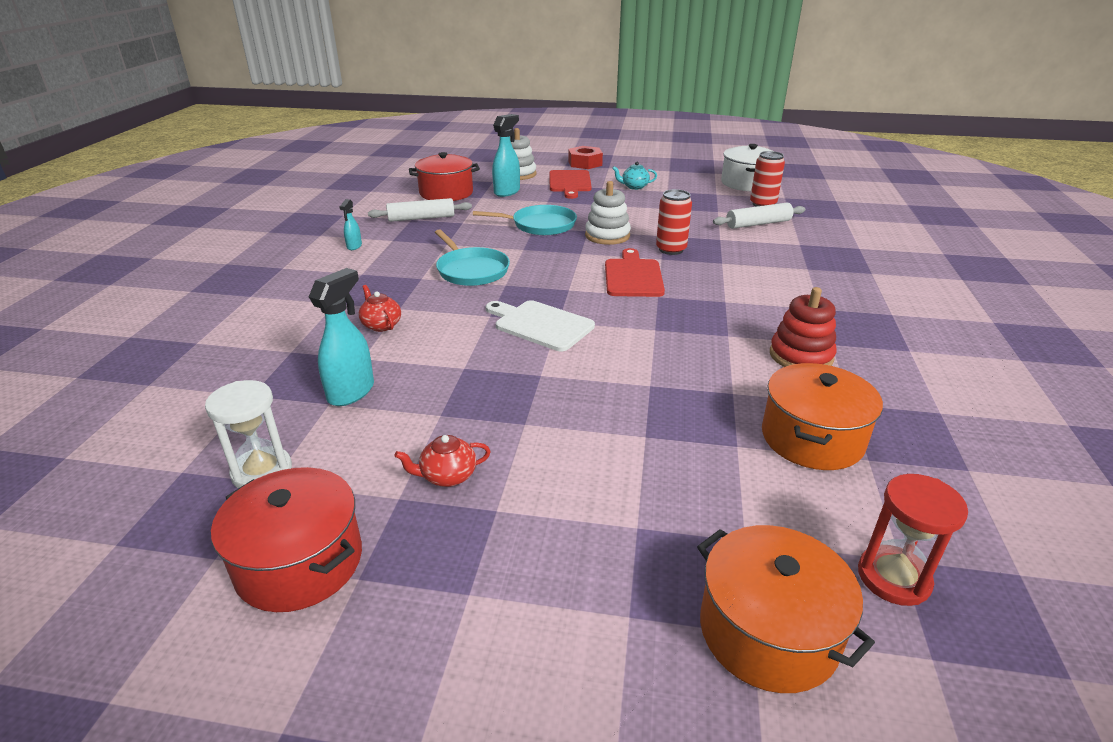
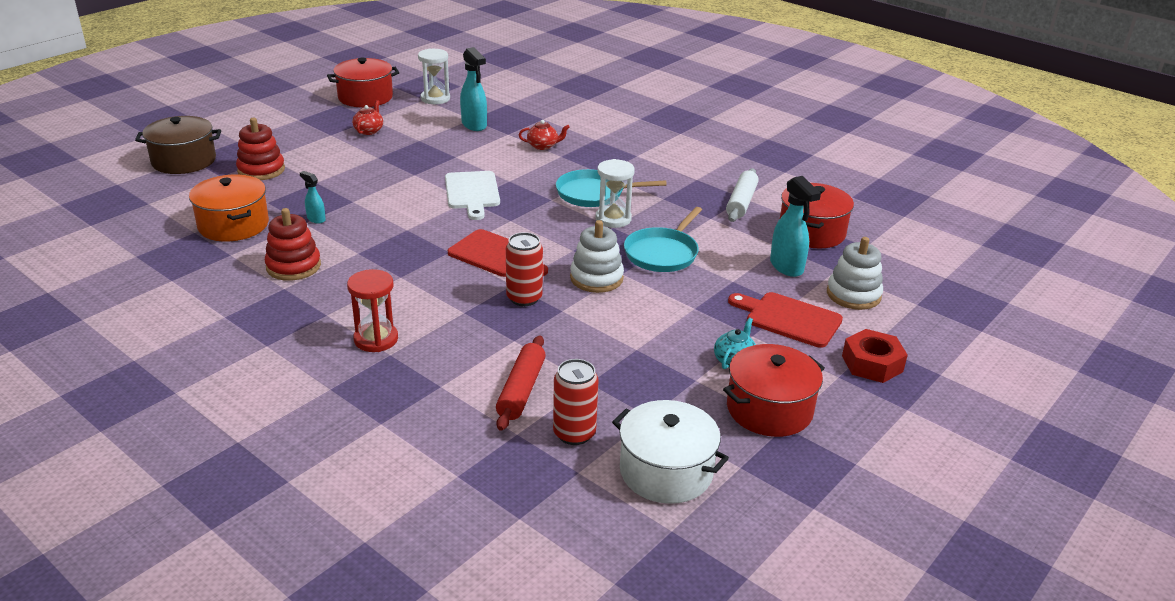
camera: 120 degrees right, 0 degrees up
(354, 246) = (697, 162): turquoise spray bottle -> turquoise spray bottle (316, 219)
(509, 252) = (613, 219): none -> white hourglass
(540, 325) = (472, 193): white cutting board -> white cutting board turned 105 degrees clockwise
(662, 174) = (769, 409): none -> red pot
(679, 508) = (261, 170): none -> red stacking toy
(758, 224) = (521, 390): white rolling pin -> red rolling pin
(768, 631) = (184, 161): orange pot -> brown pot
(893, 578) = (147, 196): red hourglass -> red hourglass (376, 339)

